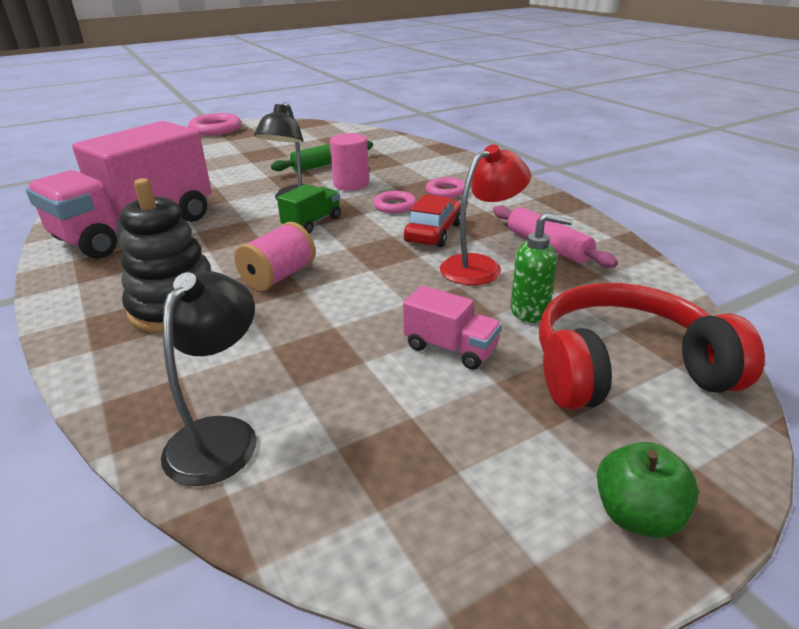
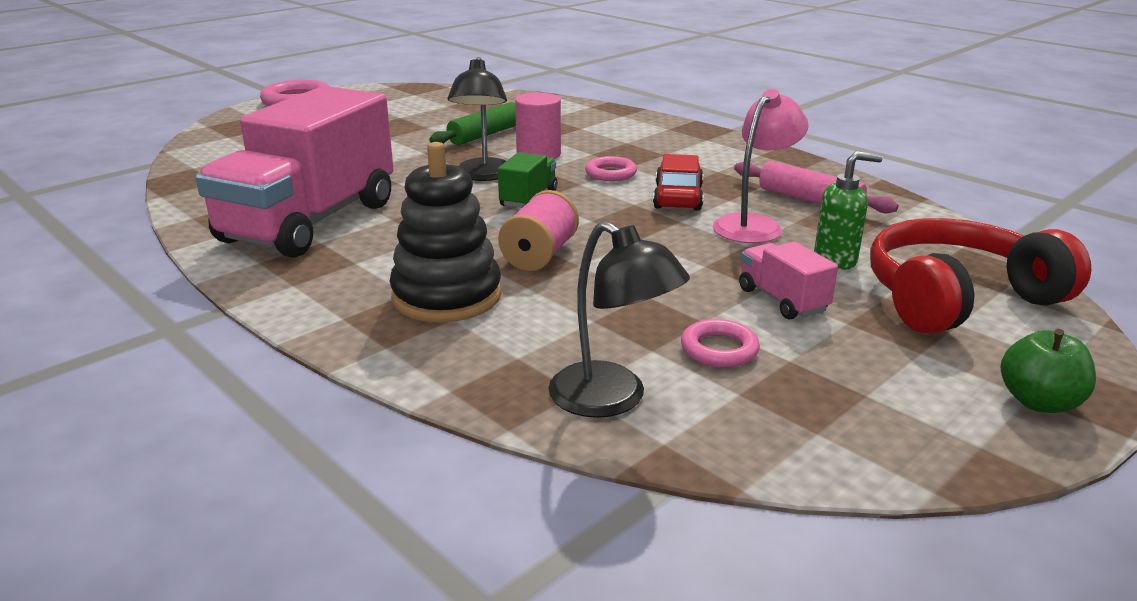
camera: 15 degrees left, 5 degrees down
(220, 435) = (612, 399): black lamp -> black lamp turned 135 degrees clockwise
(446, 191) = (657, 154): pink ring -> pink ring (719, 349)
(450, 348) = (782, 300): pink truck -> pink truck turned 135 degrees counterclockwise
(480, 266) = (754, 224): red lamp -> pink lamp

